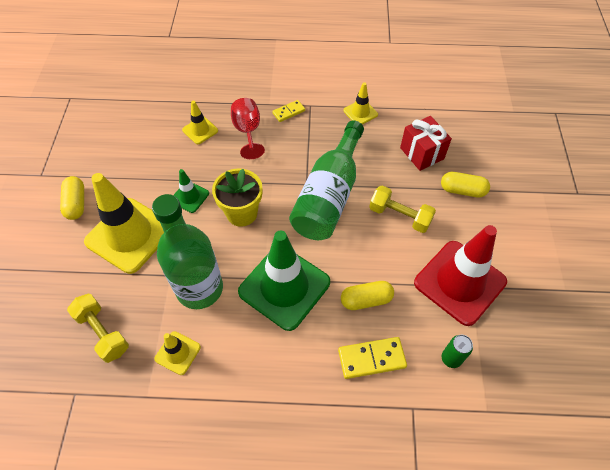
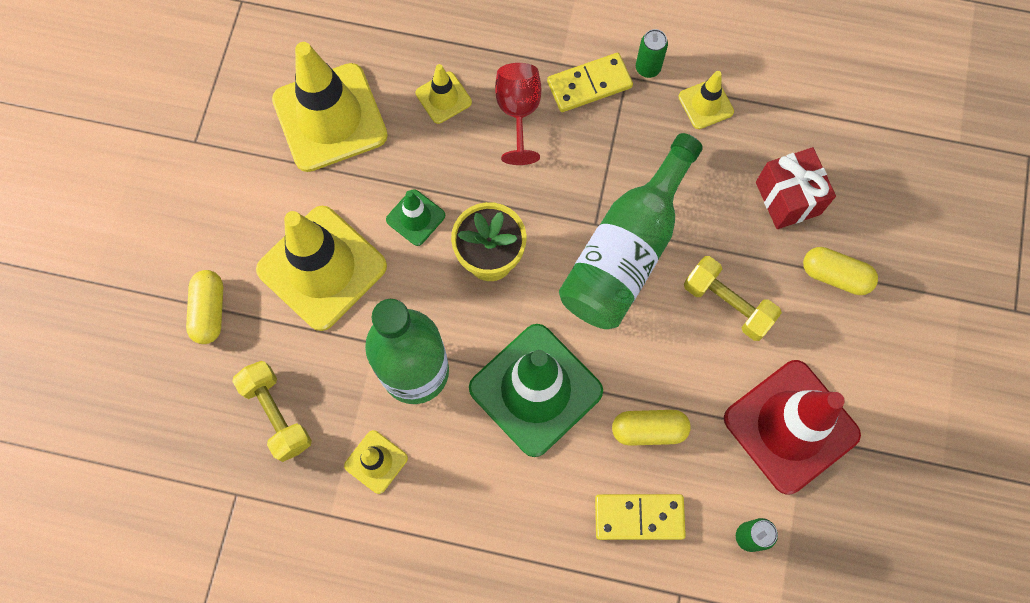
camera: 10 degrees right, 15 degrees up
(76, 203) = (246, 201): yellow capsule -> yellow capsule (209, 311)
(129, 150) = (330, 118): none -> yellow traffic cone
(288, 112) = (589, 84): yellow domino -> yellow domino, size x1.59
(322, 99) = (647, 68): none -> green can

